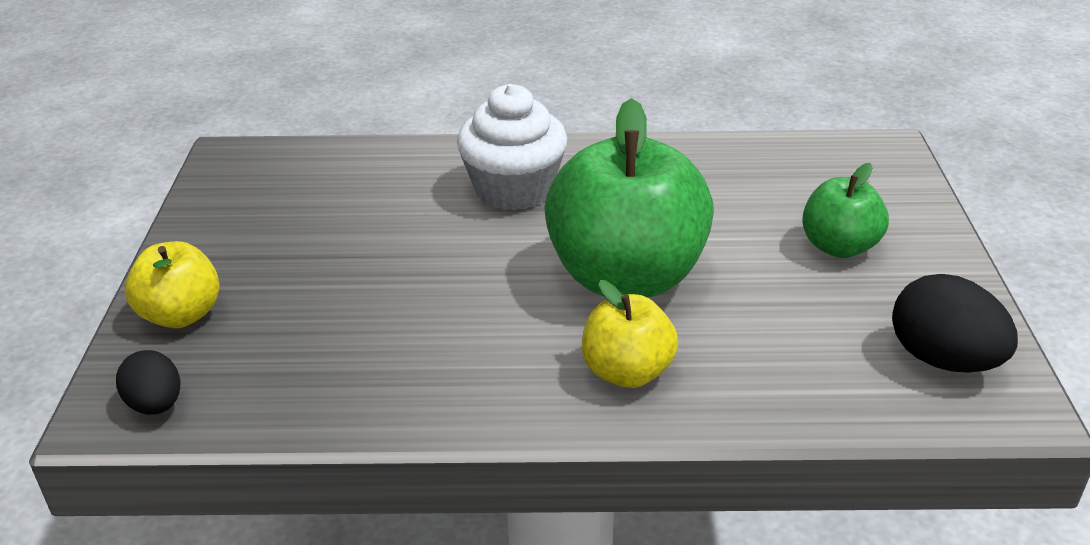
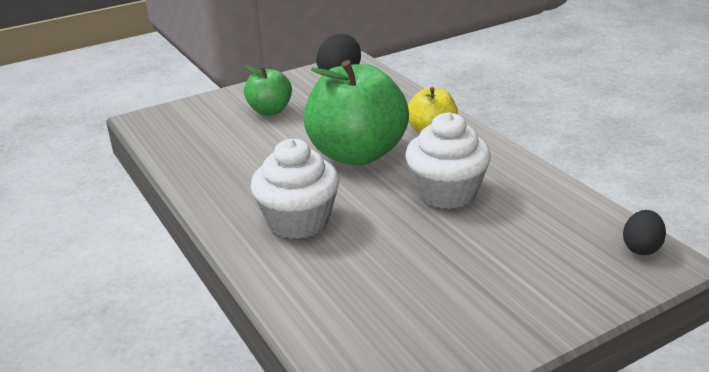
camera: 120 degrees left, 5 degrees down
(181, 315) = (576, 286): yellow apple -> none
(450, 310) = (446, 193): none -> white cupcake

